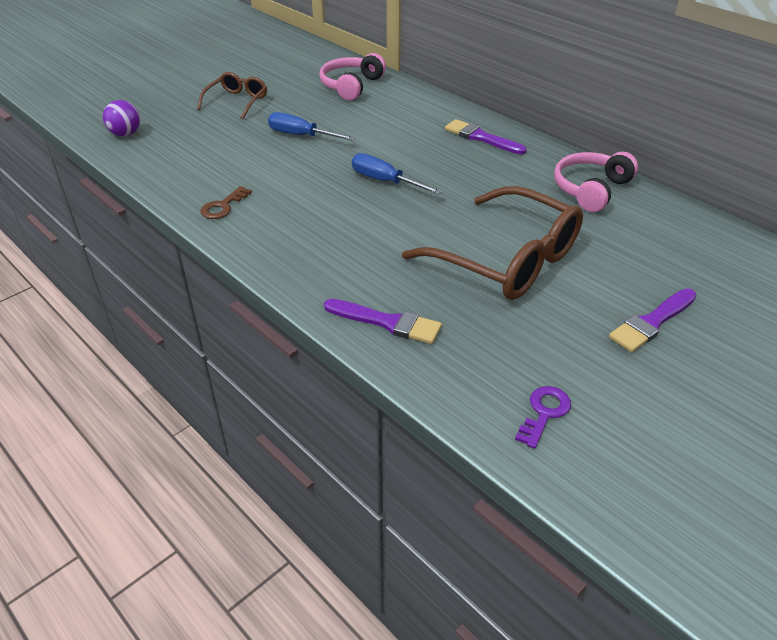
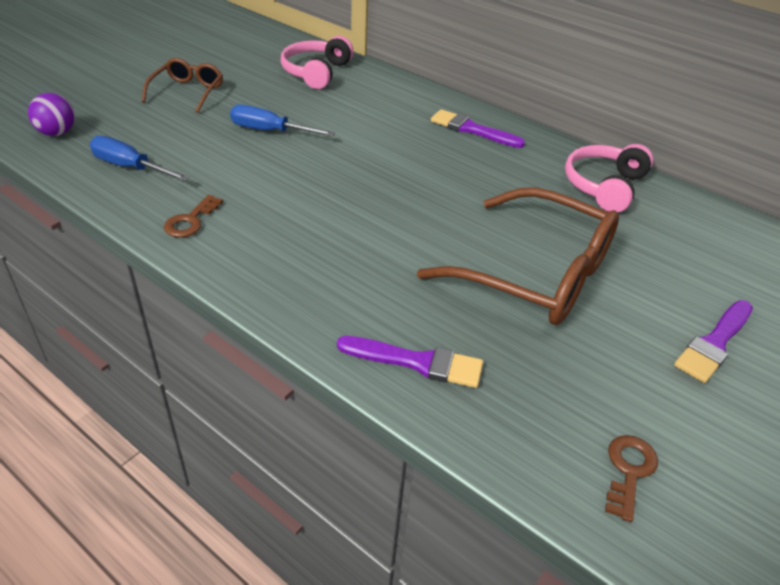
camera: 10 degrees left, 0 degrees up
(385, 181) = (377, 183): blue screwdriver -> blue screwdriver (130, 167)
(544, 413) = (628, 471): purple key -> brown key

